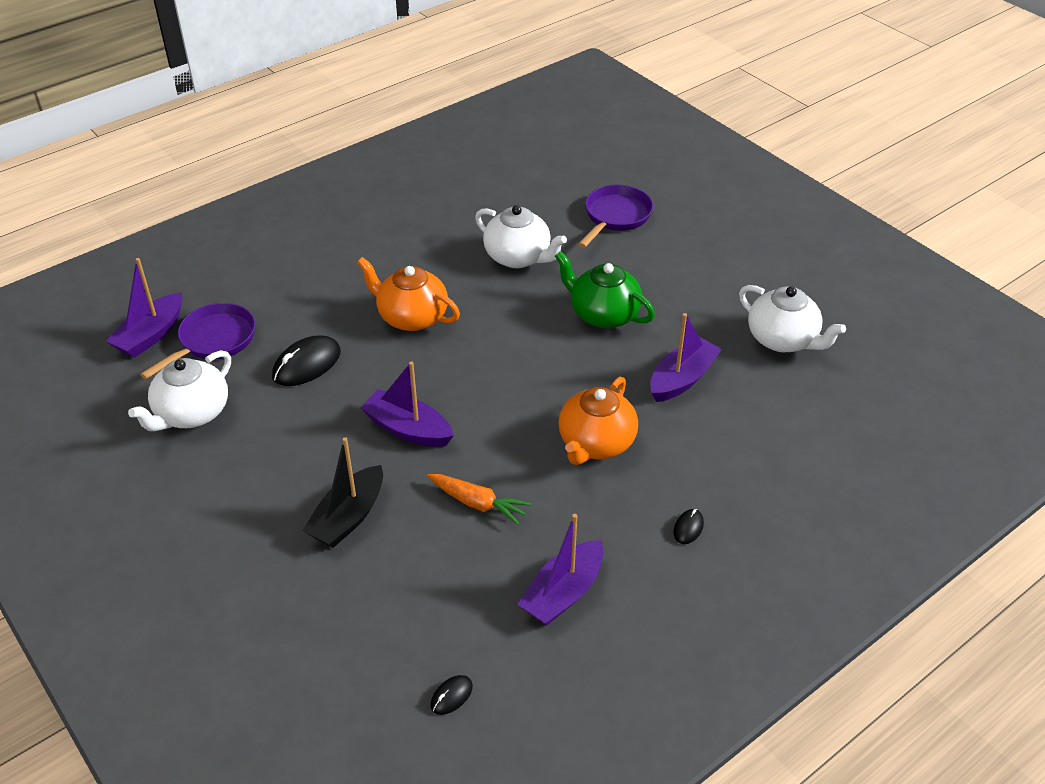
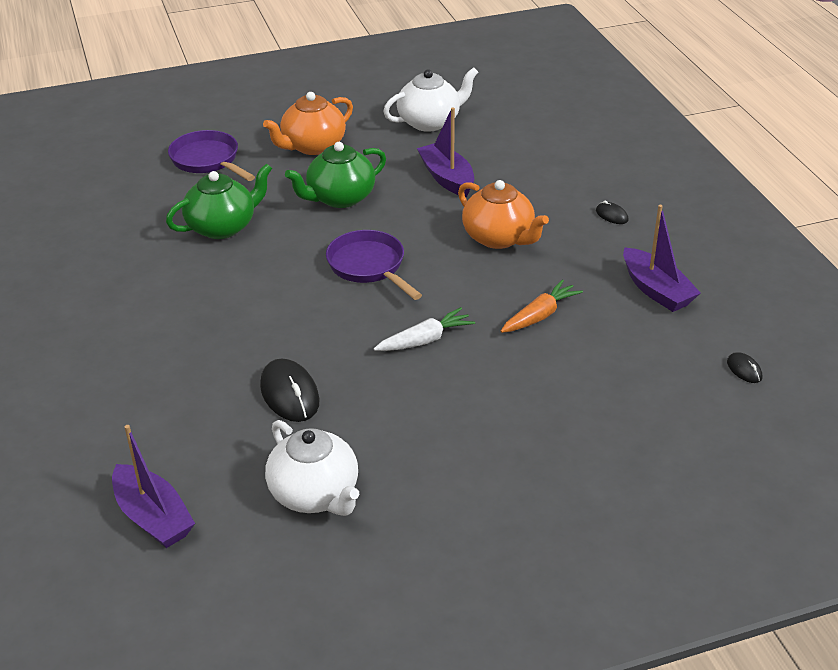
camera: 70 degrees left, 5 degrees down
(213, 341) = (202, 462): purple pan -> purple pan (369, 266)
(348, 517) = (523, 397): black boat -> none
(408, 429) = (425, 340): purple boat -> white carrot
(411, 317) = (264, 310): orange teapot -> orange teapot (312, 146)
(518, 257) = (223, 227): white teapot -> green teapot

